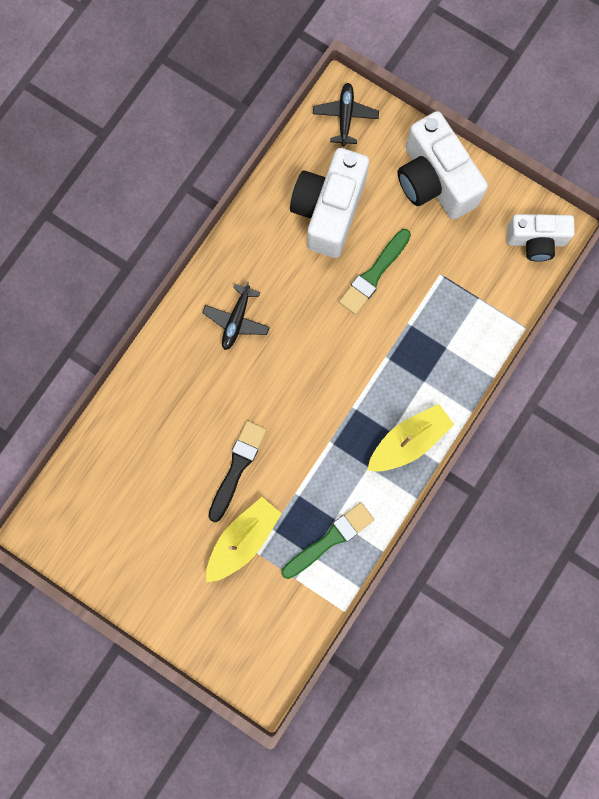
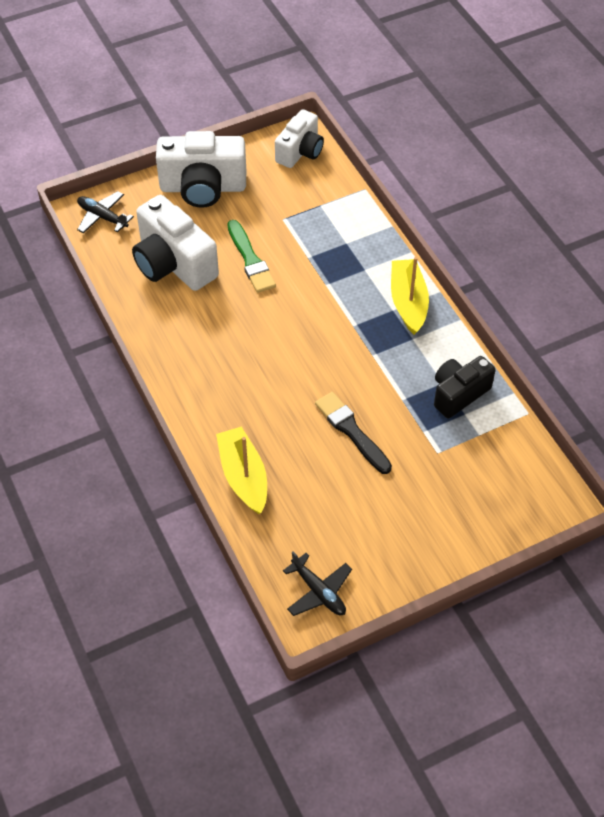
camera: 60 degrees left, 25 degrees down
(236, 320) = (219, 370): black plane -> black plane (319, 591)
(243, 540) = (420, 457): yellow boat -> yellow boat (243, 476)
(330, 539) = (458, 394): green brush -> black camera

